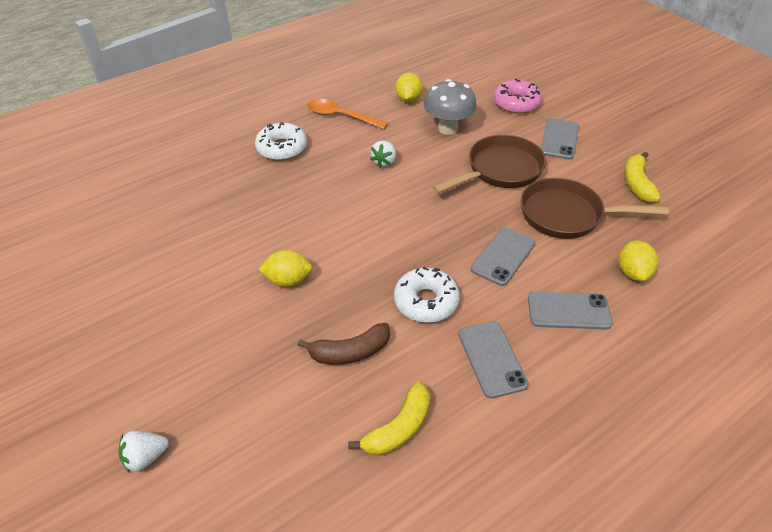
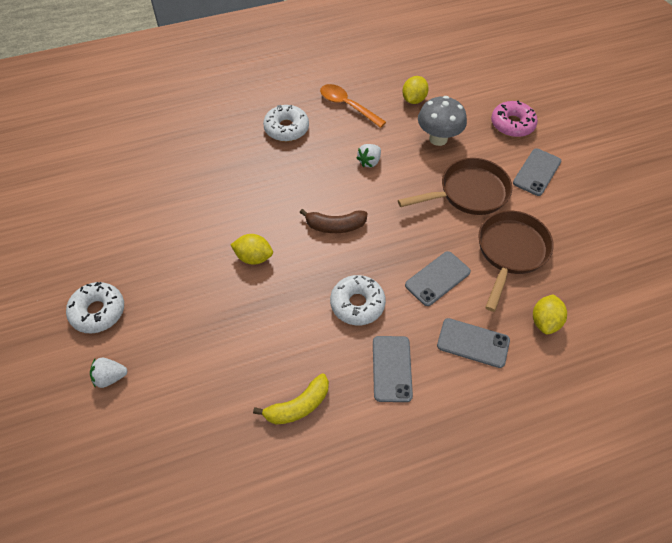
camera: 15 degrees right, 10 degrees up
(108, 383) = (98, 311): none -> white donut
(350, 352) = (282, 333): brown banana -> brown banana (335, 226)
(567, 215) = (510, 252): brown pan -> brown pan turned 90 degrees clockwise
(637, 184) = (589, 235): yellow banana -> none

